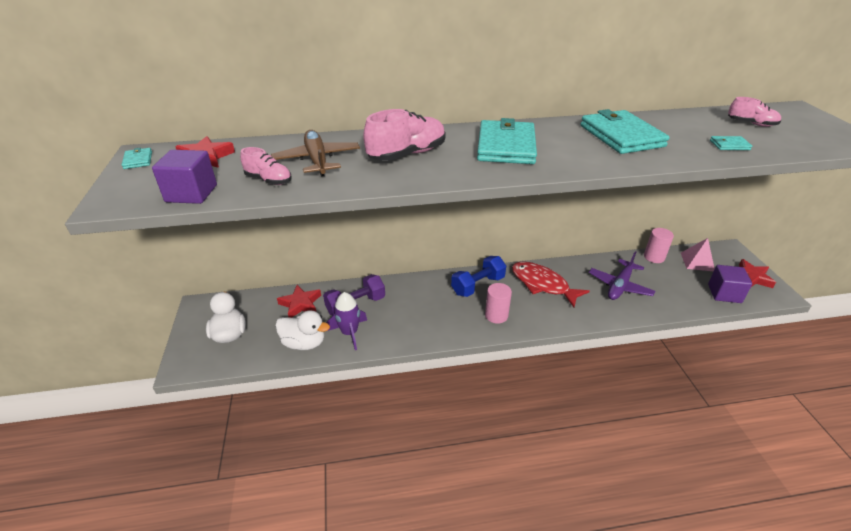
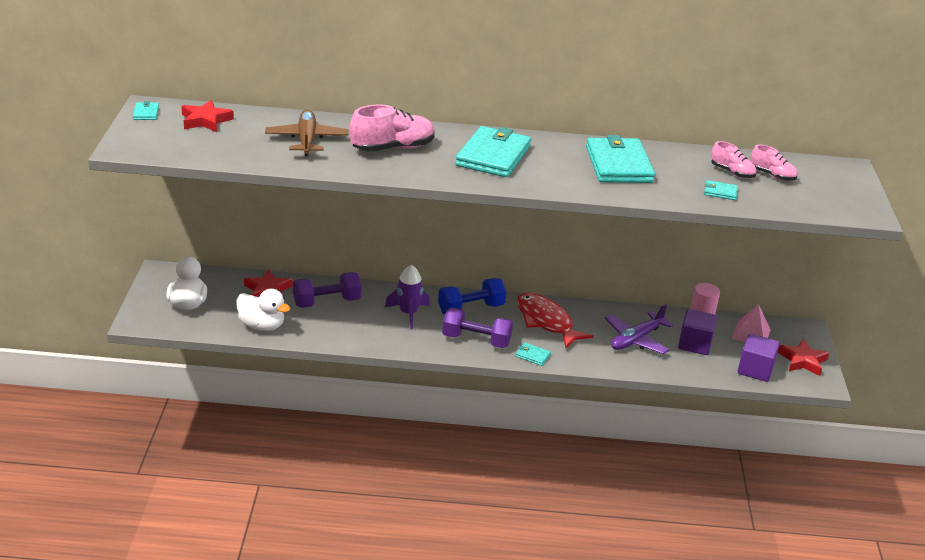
camera: 10 degrees right, 5 degrees down
(191, 193) = (190, 152): purple cube -> purple cube (694, 344)
(268, 180) = (258, 151): pink shoe -> pink shoe (732, 172)
(349, 333) = (311, 326): purple rocket -> purple rocket (408, 313)
(496, 315) = (476, 340): pink cylinder -> purple dumbbell
(549, 320) = (532, 355): none -> turquoise wallet

